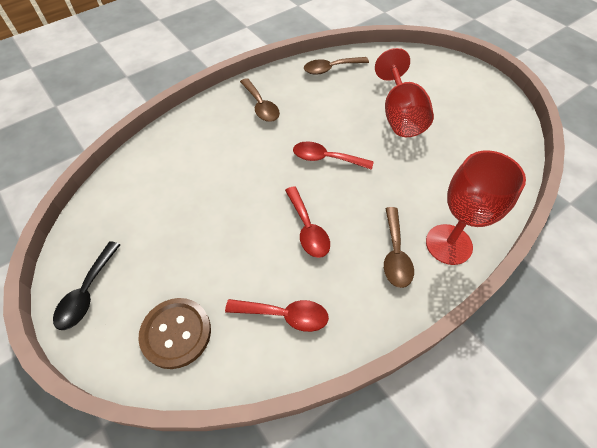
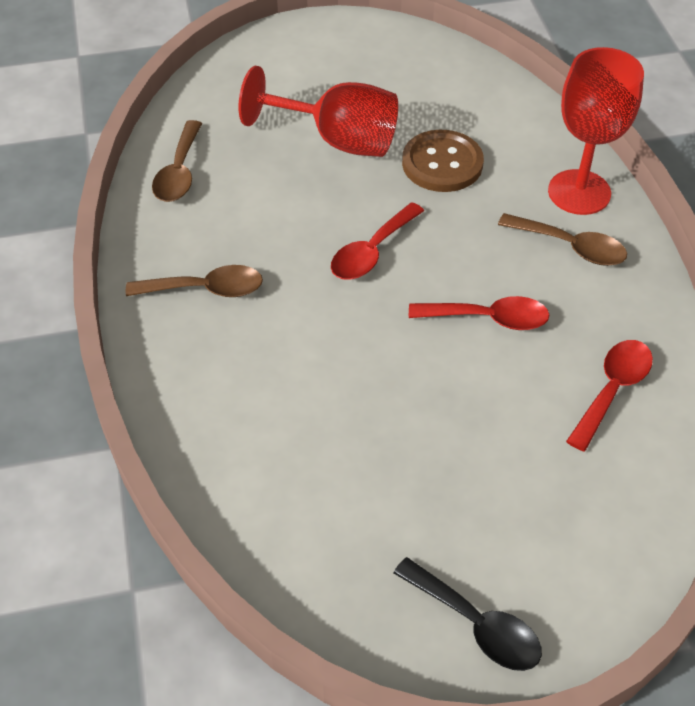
camera: 65 degrees left, 5 degrees down
(176, 333) = (592, 520): brown button -> brown button (442, 163)

